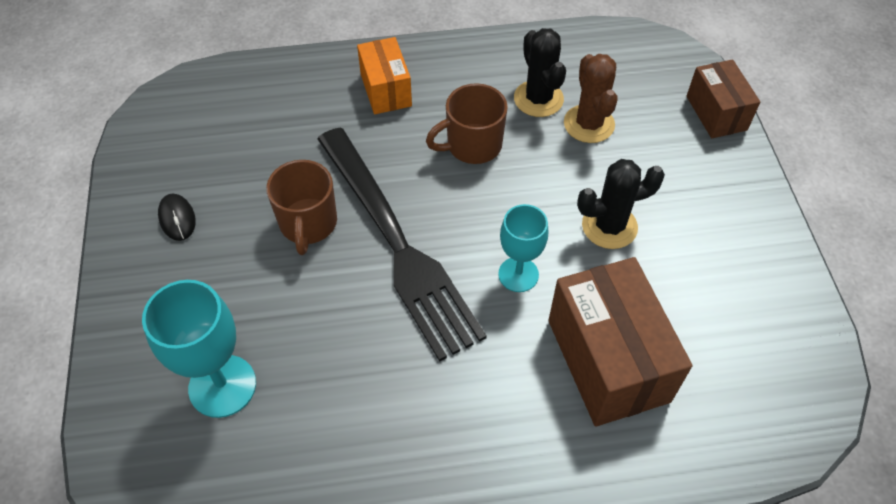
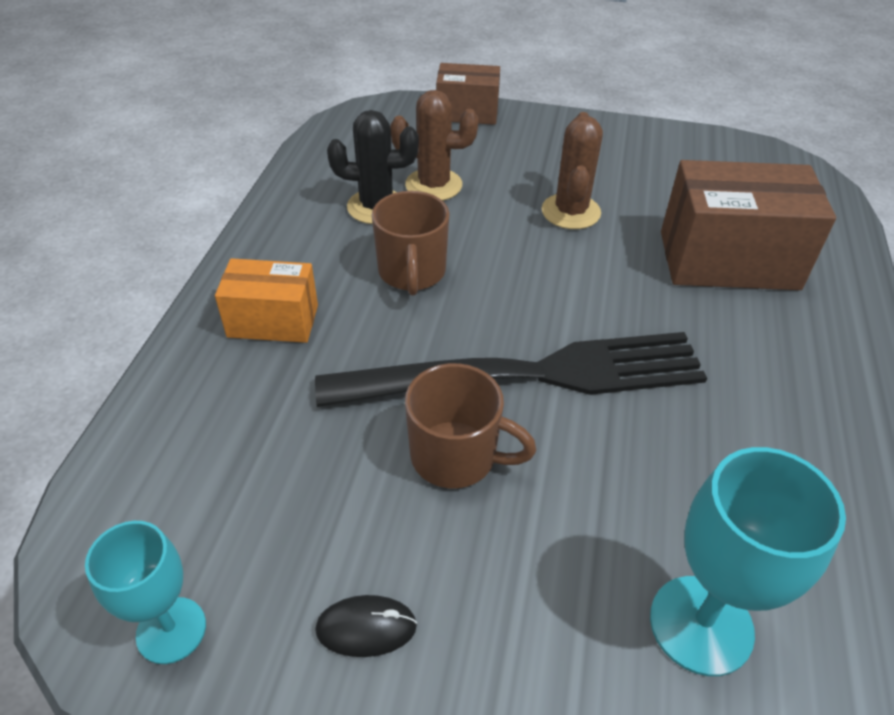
camera: 70 degrees left, 10 degrees down
(518, 274) = (607, 289): turquoise goblet -> turquoise goblet (171, 630)
(609, 226) = (571, 212): black cactus -> brown cactus

